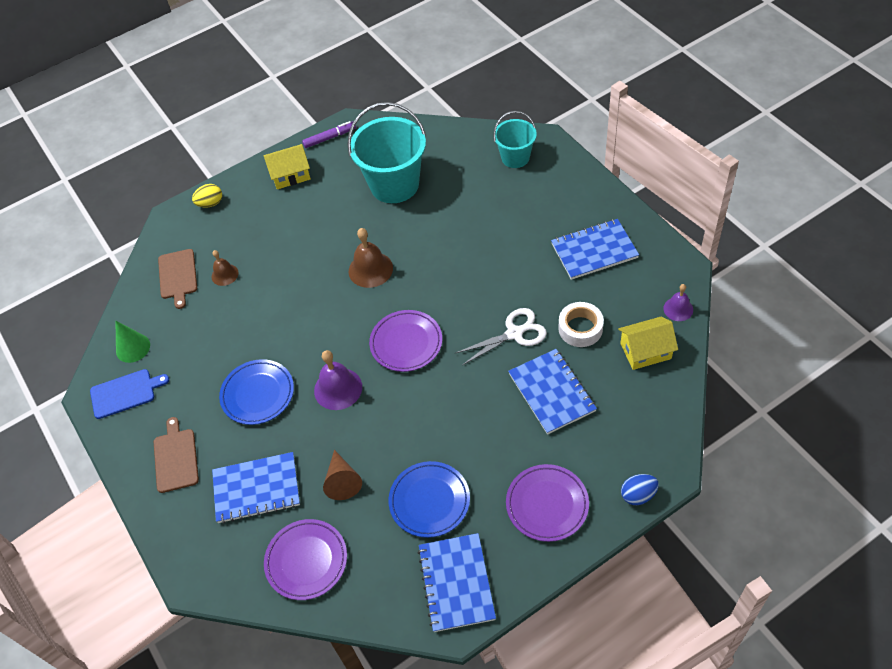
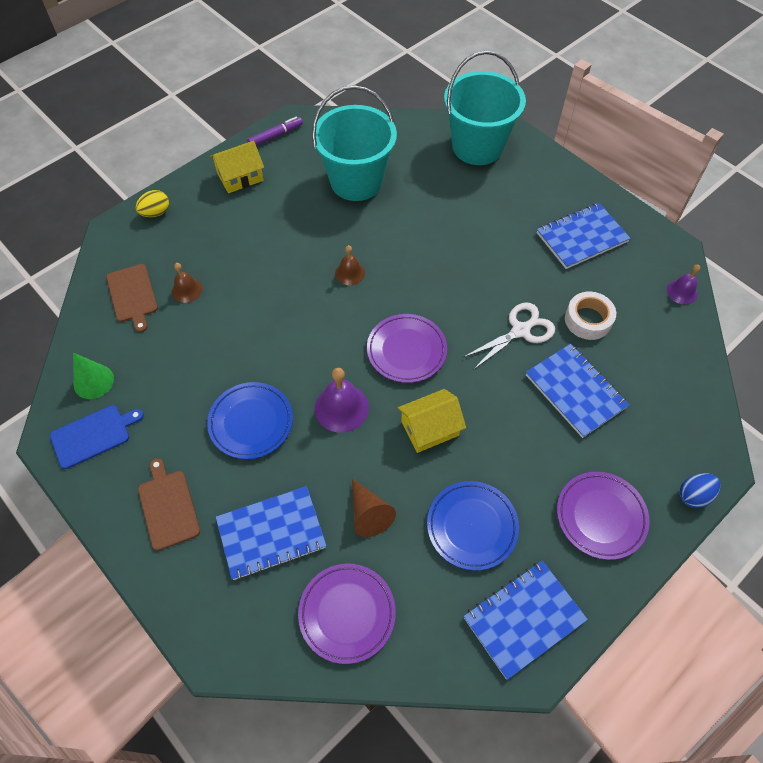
camera: 15 degrees left, 5 degrees up
(370, 269) = (350, 273): brown bell -> brown bell, size x0.61
(456, 583) = (524, 619): blue notebook -> blue notebook turned 75 degrees clockwise
(515, 157) = (477, 146): turquoise bucket -> turquoise bucket, size x1.74
(645, 351) = (661, 338): yellow house -> yellow house (430, 428)

